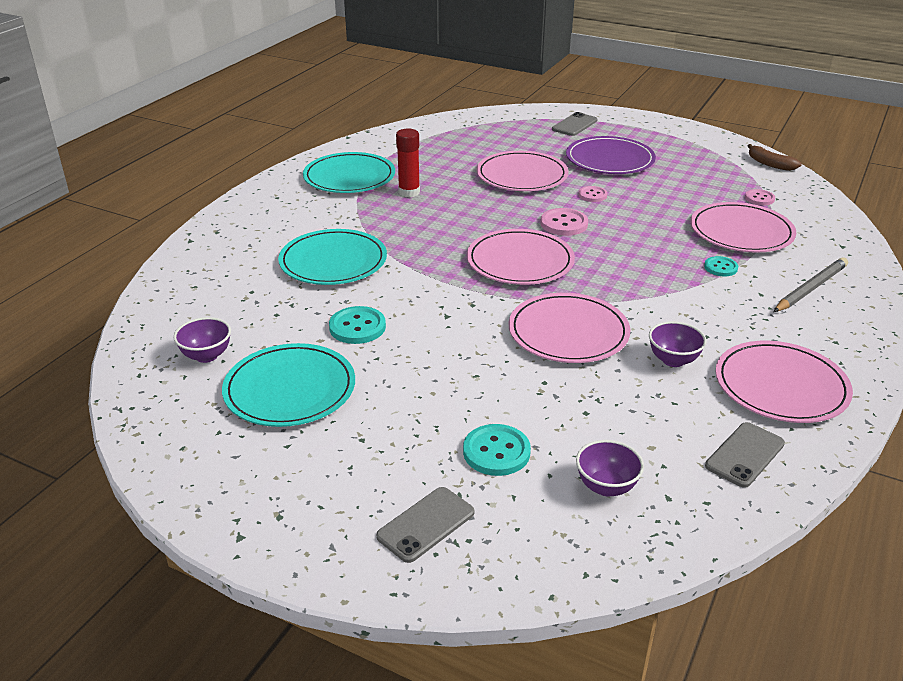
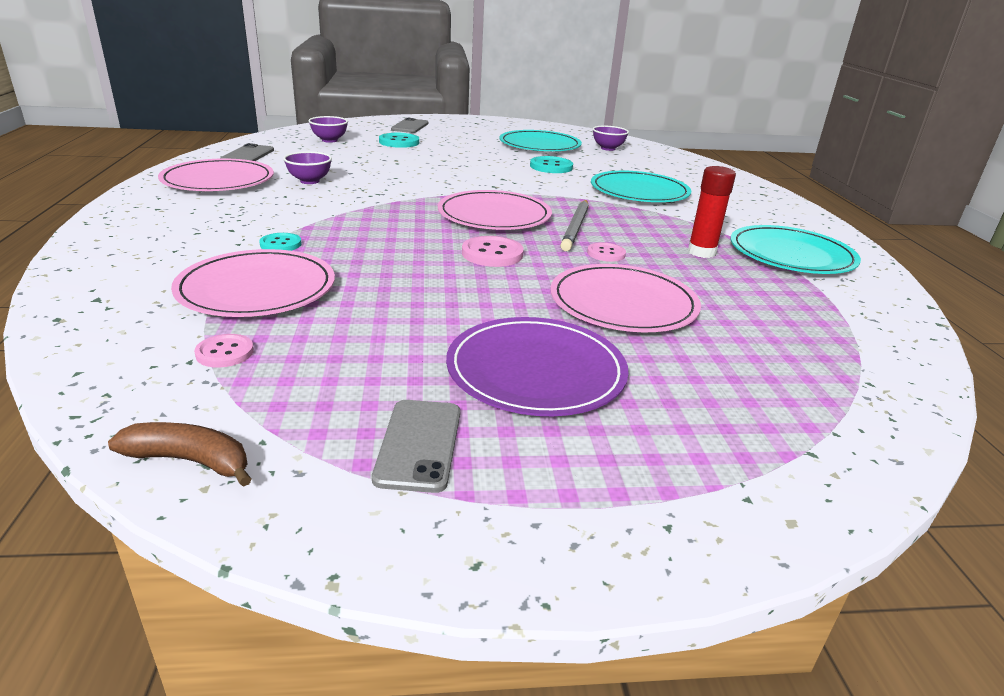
camera: 145 degrees right, 5 degrees down
(568, 332) = (403, 183): pink plate -> none
(574, 125) = (709, 457): grey phone -> grey phone (419, 444)
(592, 195) = (496, 296): pink button -> pink button (606, 253)
(811, 288) = (168, 243): grey pencil -> grey pencil (575, 228)

